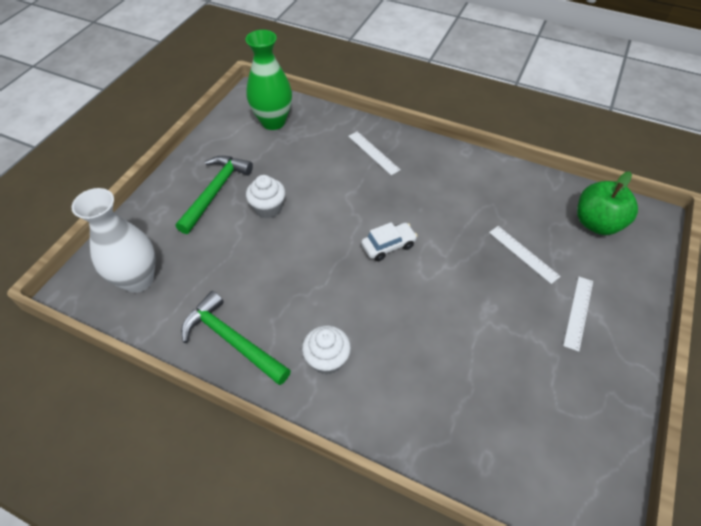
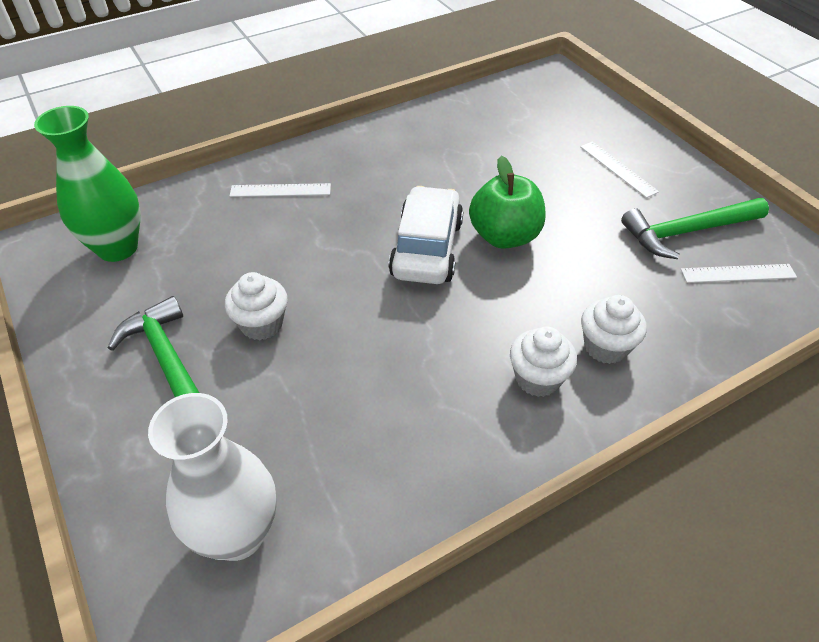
camera: 55 degrees left, 5 degrees down
(232, 340) = (439, 461): green hammer -> green hammer (687, 232)
(384, 386) = (605, 347): none -> white cupcake
(388, 246) = (427, 248): white car -> white car, size x1.70
(523, 254) = (525, 163): white ruler -> white ruler (738, 273)
(597, 223) = (532, 103): green apple -> green apple (504, 236)

